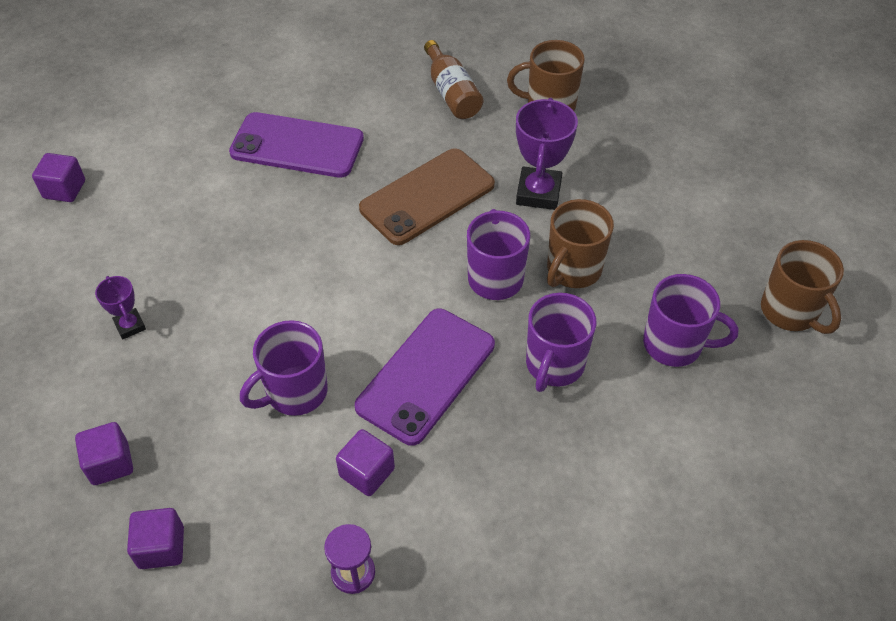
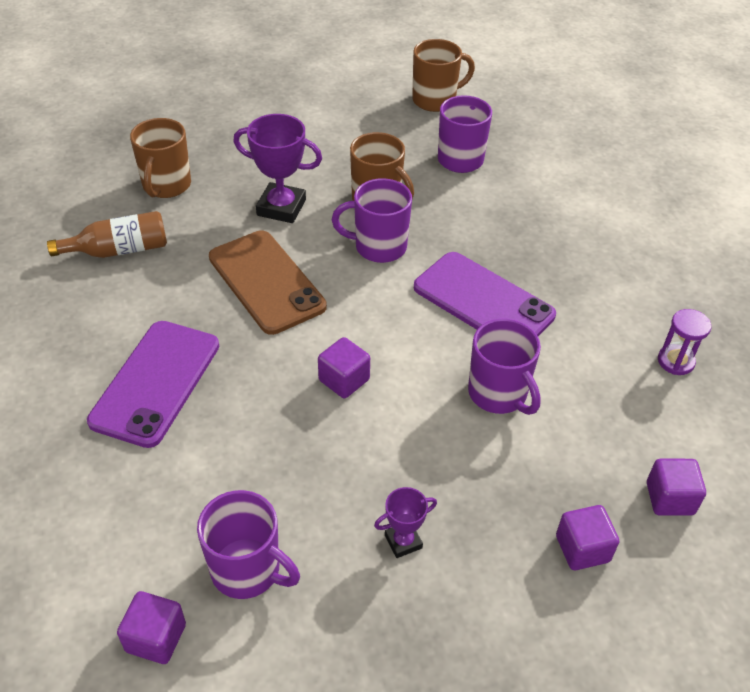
camera: 85 degrees left, 5 degrees down
(367, 472) = (582, 347): purple cube -> purple cube (344, 380)
(554, 365) = (476, 224): purple mug -> purple mug (247, 570)

